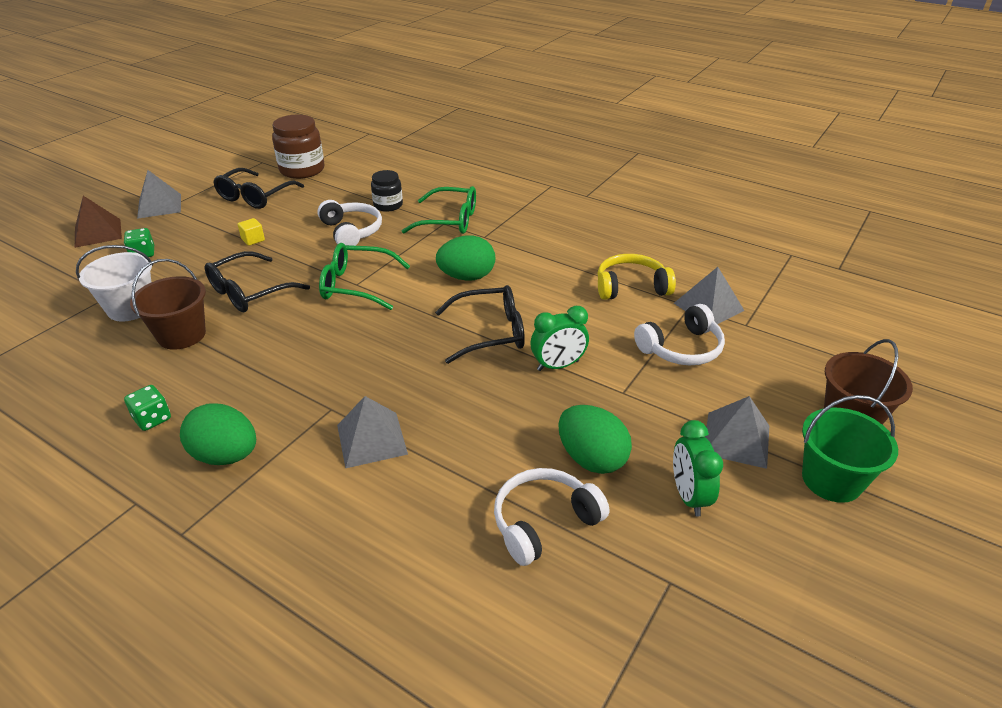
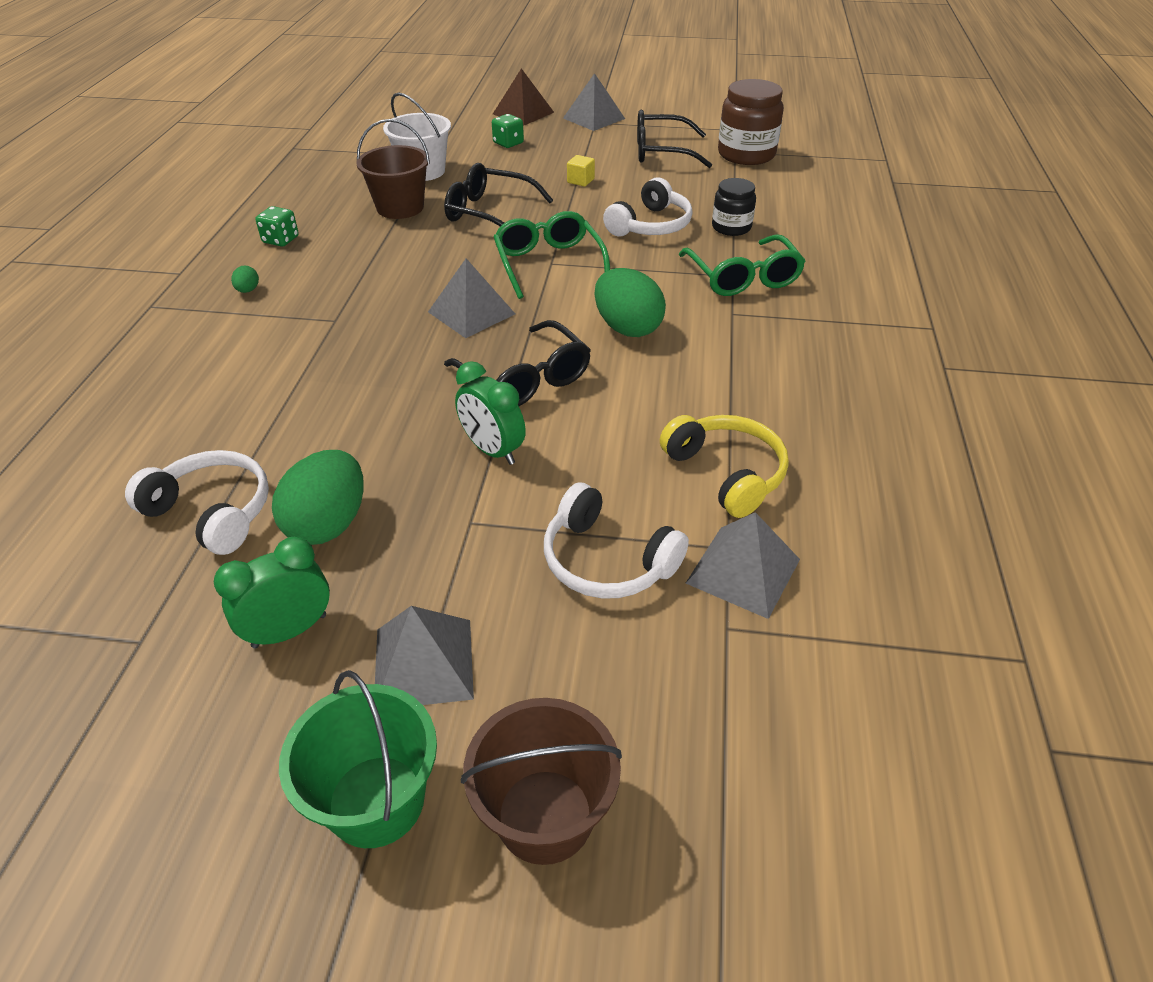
camera: 65 degrees right, 5 degrees up
(226, 455) = (248, 290): green egg -> green egg, size x0.43
(371, 439) = (299, 358): grey pyramid -> grey pyramid (471, 313)

